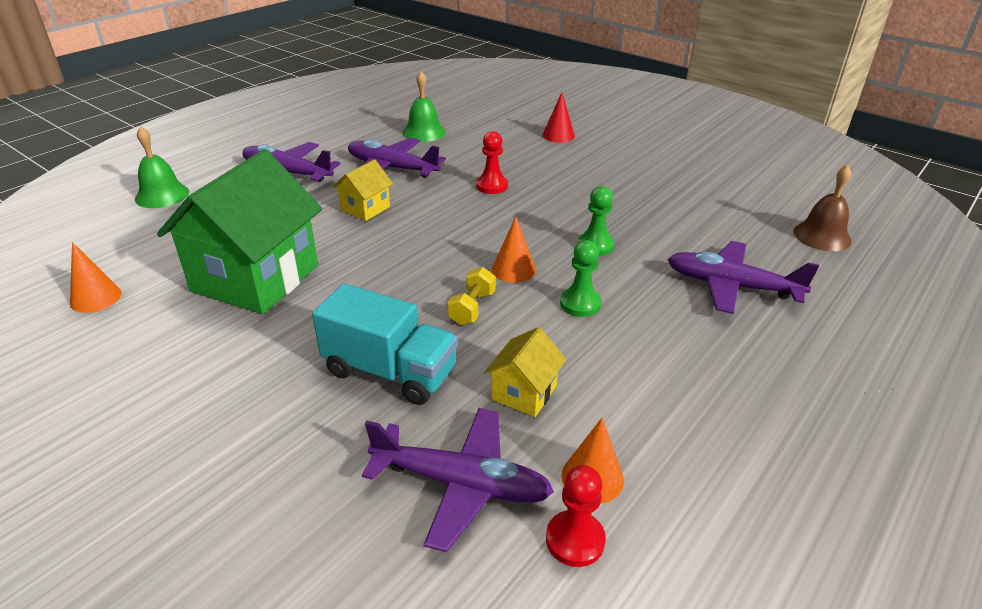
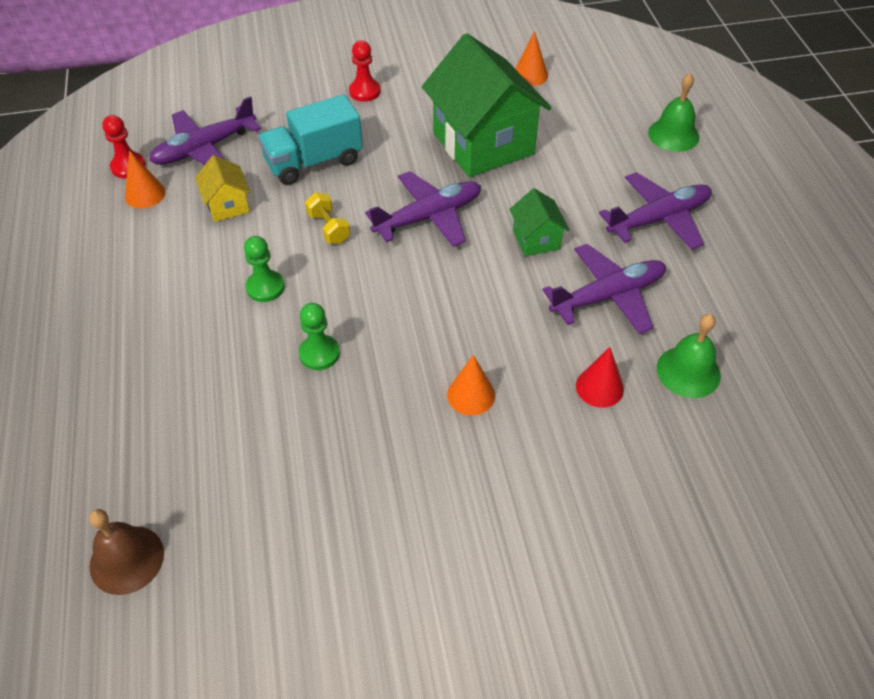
camera: 130 degrees right, 15 degrees up
(365, 208) = (536, 239): yellow house -> green house
(492, 186) = (497, 351): red pawn -> red pawn (364, 91)
(513, 269) = (347, 278): orange cone -> orange cone (471, 395)
(558, 135) = (572, 507): red cone -> red cone (599, 387)
(731, 286) = (169, 399): purple plane -> purple plane (429, 217)

